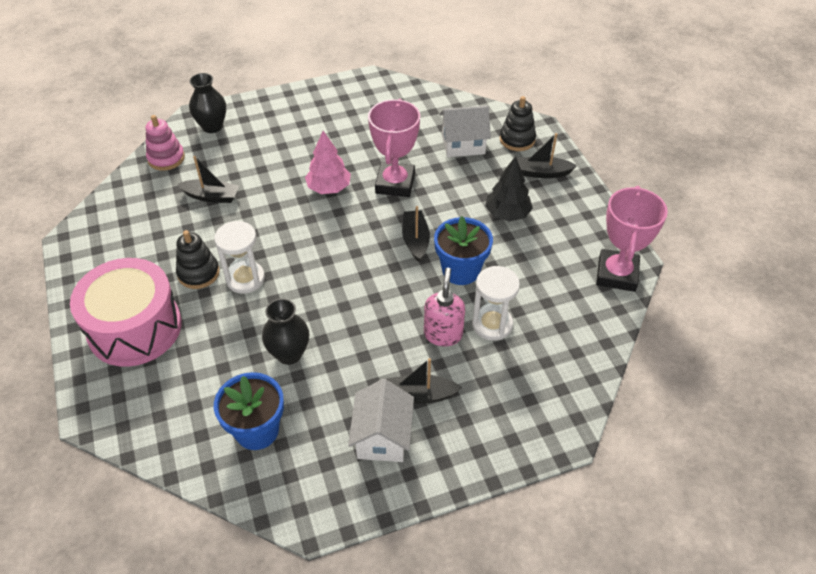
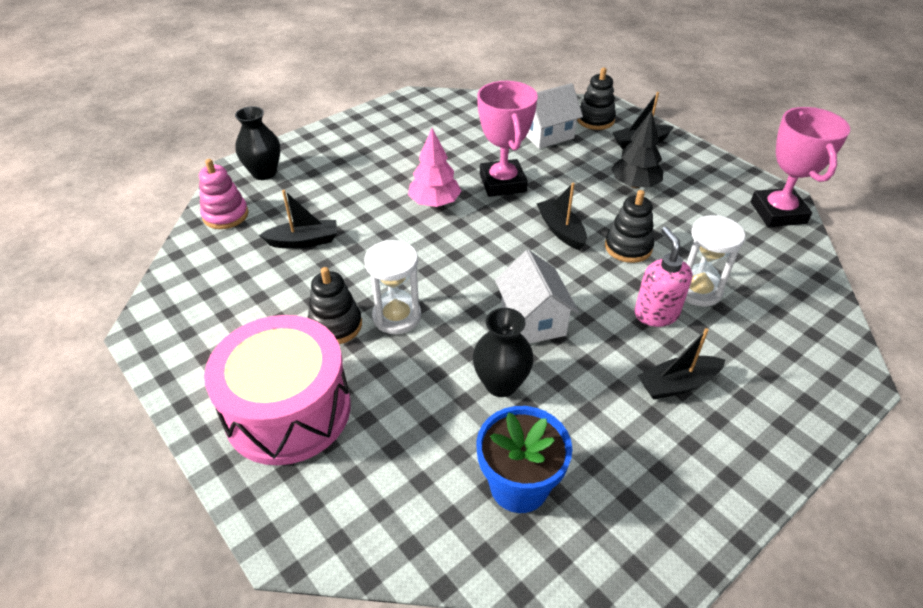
camera: 20 degrees left, 5 degrees down
(382, 437) = (670, 444): white house -> white house (533, 320)
(460, 270) = (628, 247): blue flower pot -> black stacking toy

